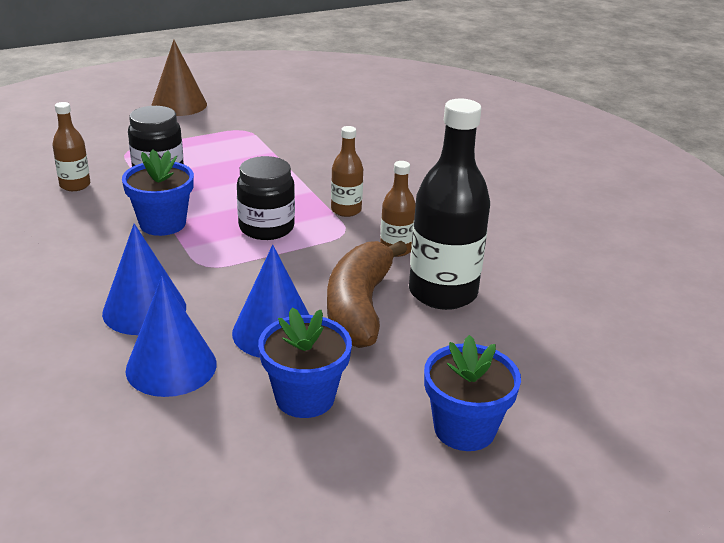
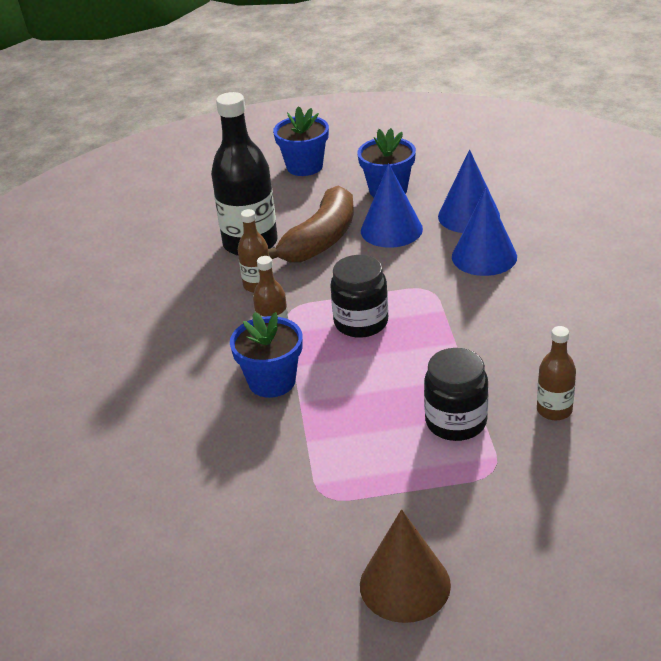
camera: 155 degrees left, 5 degrees up
(162, 224) = (460, 340): blue flower pot -> blue flower pot (272, 381)

